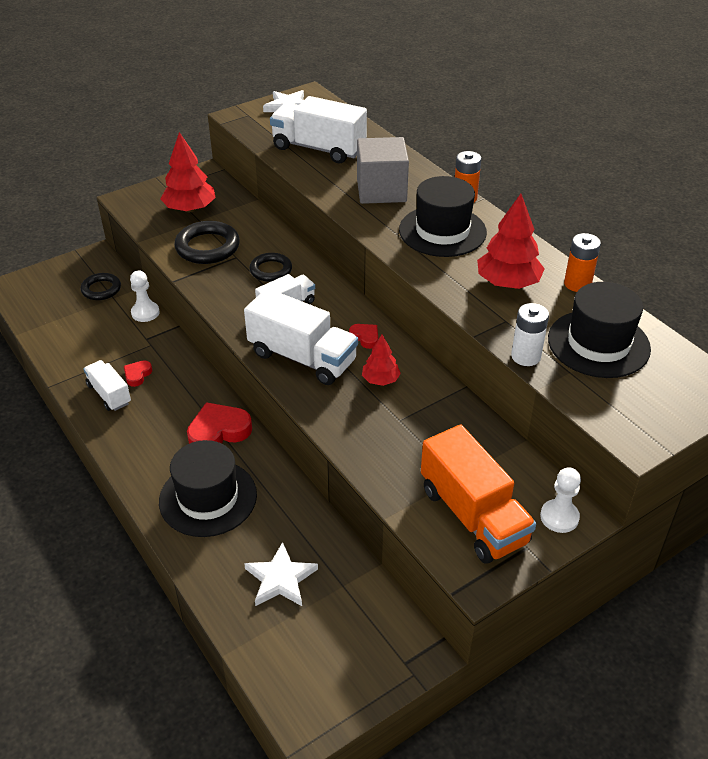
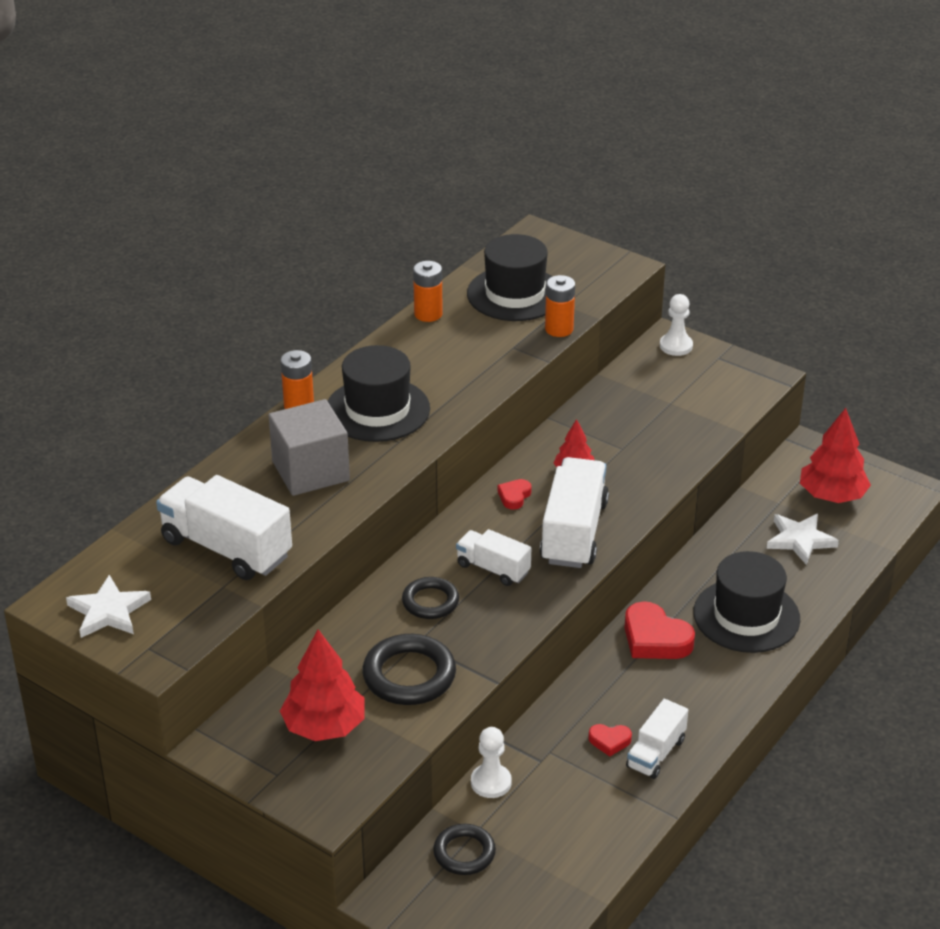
camera: 110 degrees left, 5 degrees down
(318, 149) = (226, 548): white truck -> white truck turned 120 degrees clockwise
(473, 515) = (706, 387): orange truck -> none
(508, 283) = (451, 354): red tree -> red tree (832, 495)
(526, 356) = (559, 329): white battery -> orange battery

